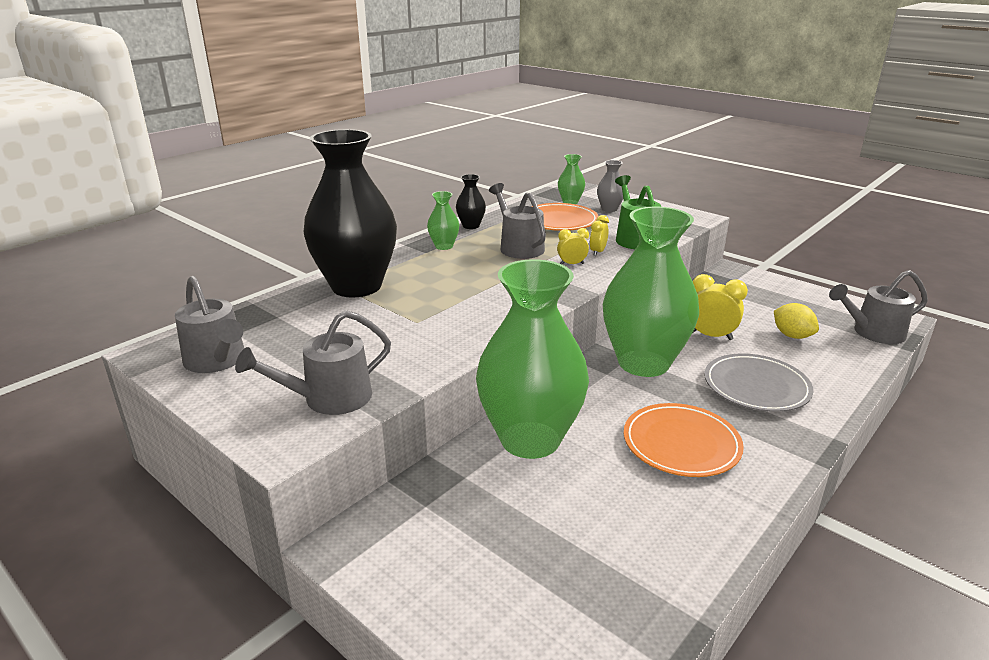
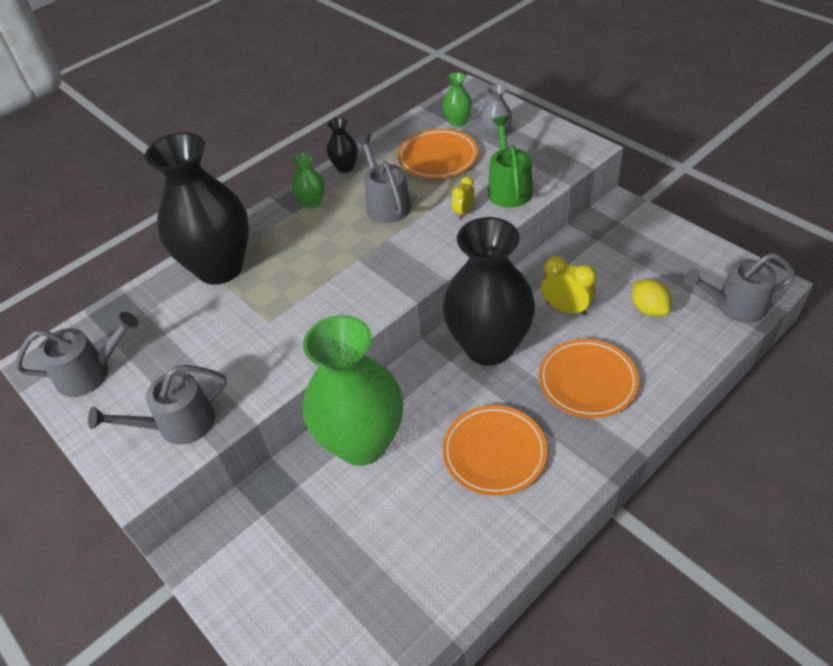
camera: 10 degrees right, 20 degrees up
(217, 361) = (90, 373): grey watering can -> grey watering can turned 75 degrees counterclockwise
(572, 264) = (432, 232): yellow clock -> none
(643, 363) = (489, 346): green vase -> black vase
(756, 386) = (587, 381): grey plate -> orange plate

